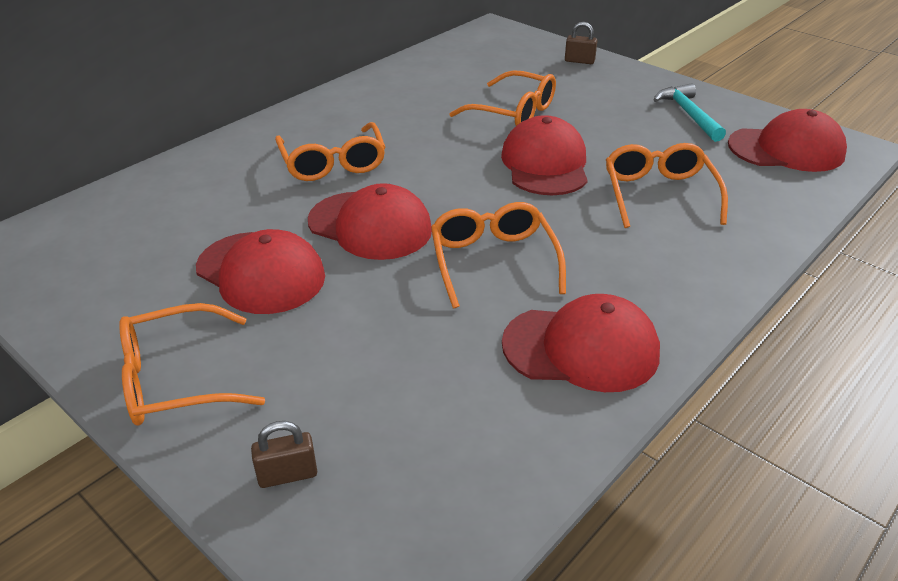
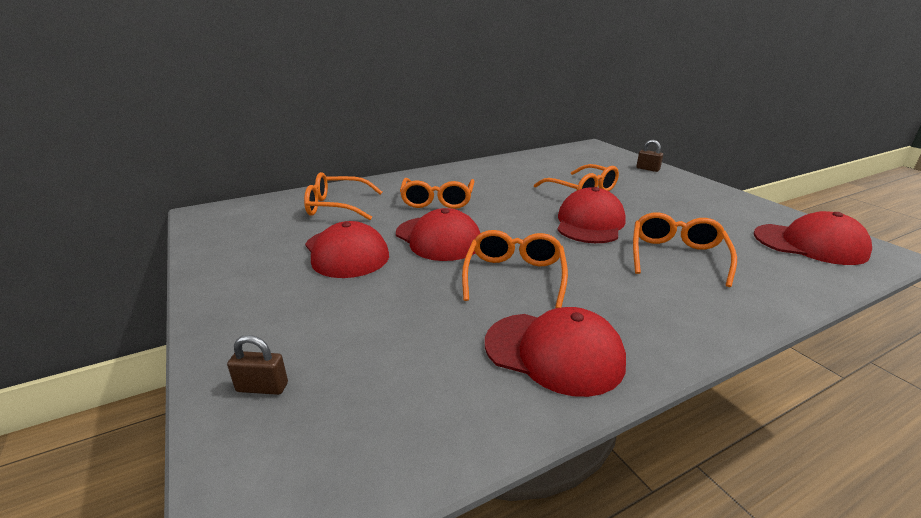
camera: 20 degrees right, 10 degrees down
(176, 379) = (242, 304): orange glasses -> orange glasses (337, 206)
(688, 114) = (725, 210): turquoise hammer -> none

